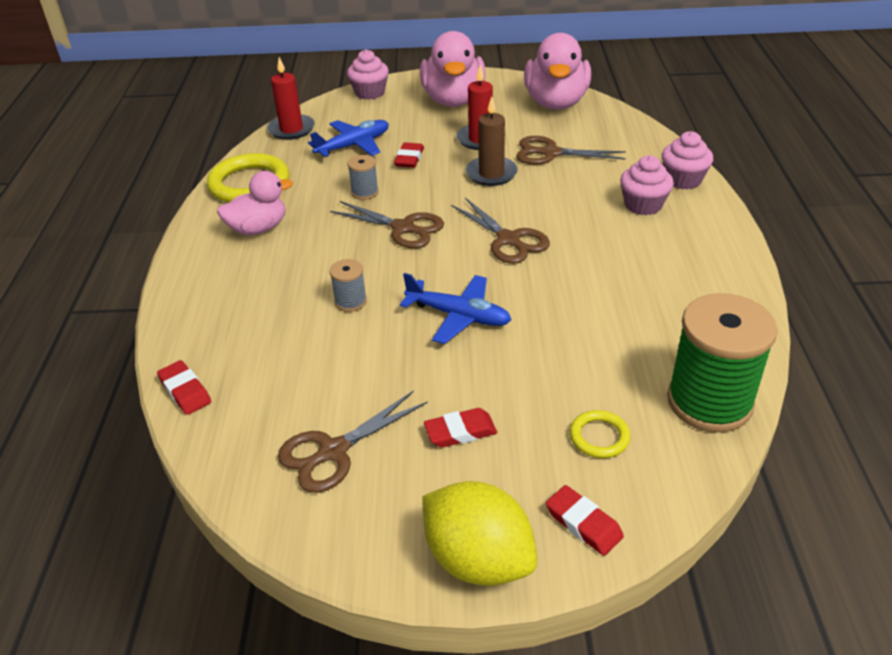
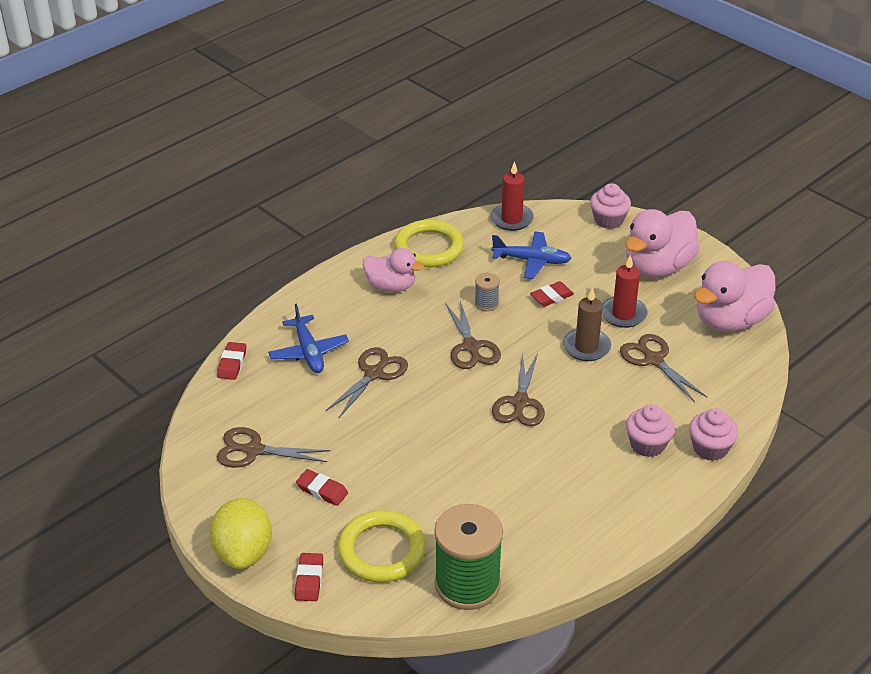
camera: 45 degrees right, 0 degrees up
(350, 301) = (374, 374): grey spool -> brown scissors
(459, 316) = (416, 428): blue plane -> blue plane (308, 352)
(599, 437) = (382, 550): yellow ring -> yellow ring, size x1.98

